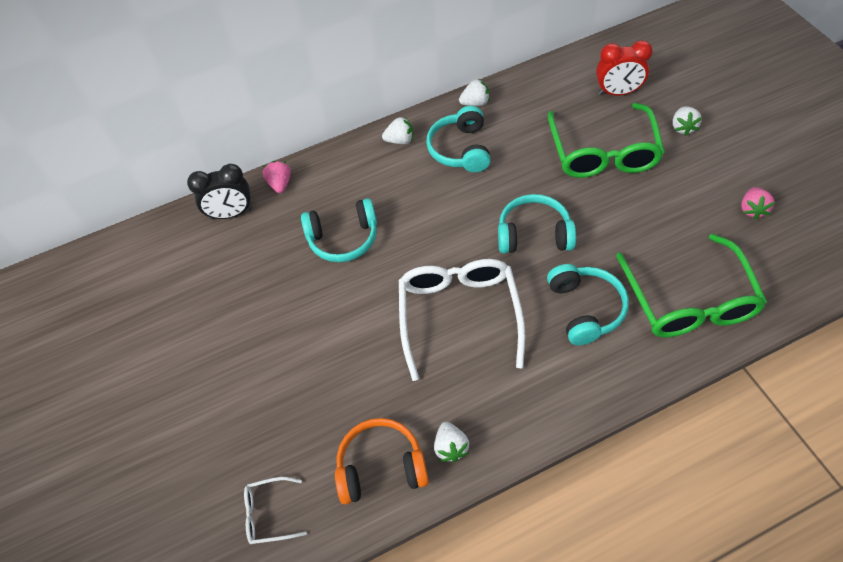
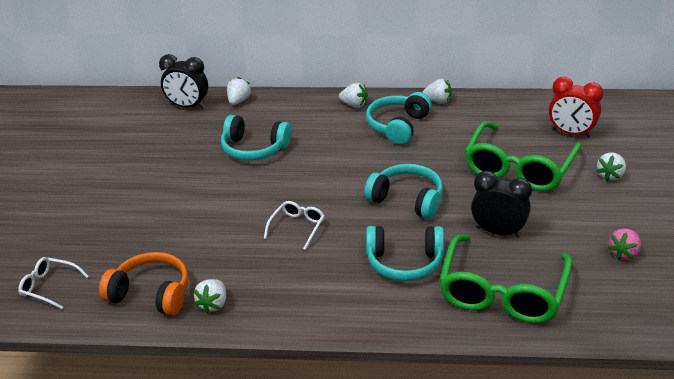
camera: 25 degrees right, 20 degrees down
(280, 184) = (238, 101): pink strawberry -> white strawberry
(459, 316) = (297, 228): white glasses -> white glasses, size x0.46
(585, 309) = (404, 262): turquoise headphones -> turquoise headphones turned 75 degrees clockwise
(638, 235) = (498, 232): none -> black clock

